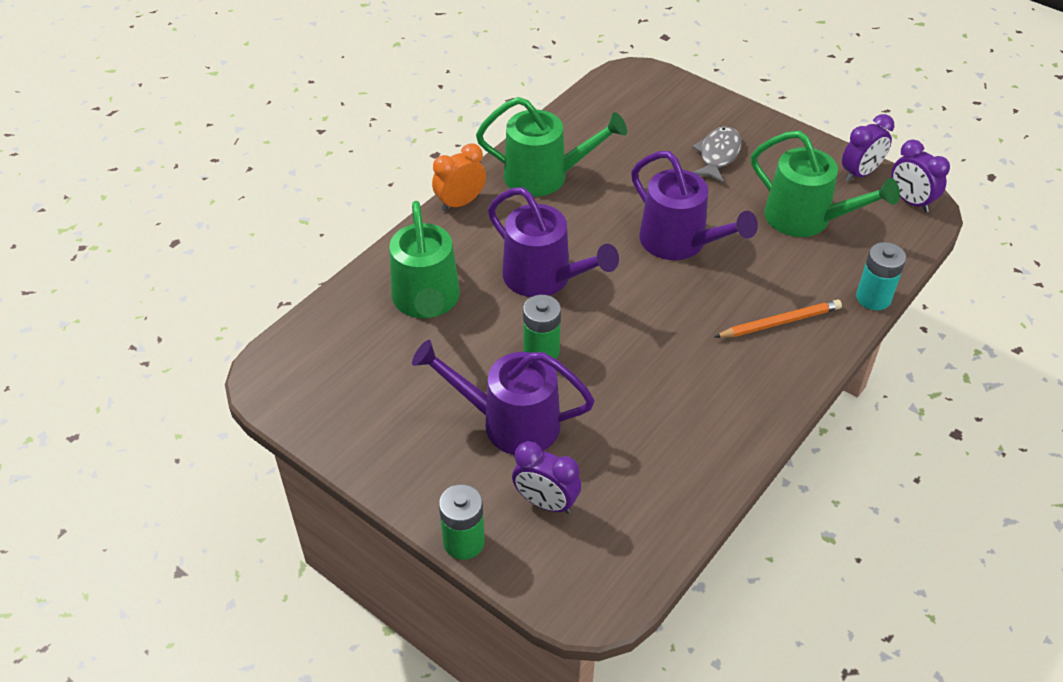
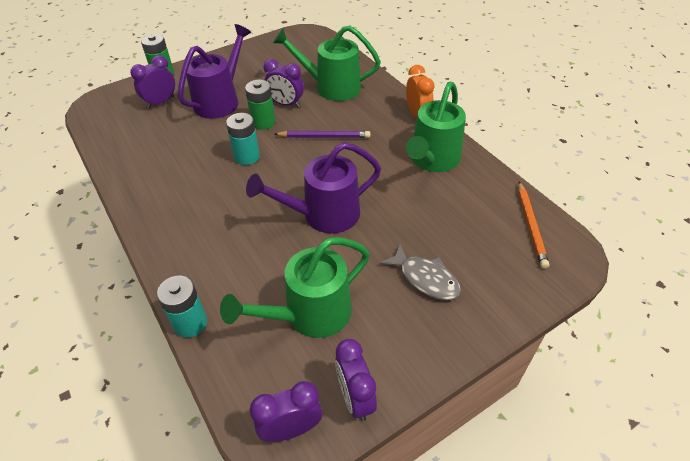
camera: 110 degrees right, 0 degrees up
(488, 340) = (286, 104): none -> purple clock
(545, 278) = (324, 137): purple watering can -> purple pencil
(620, 342) = (247, 157): none -> turquoise battery
(779, 322) = (208, 246): orange pencil -> orange pencil (530, 225)

